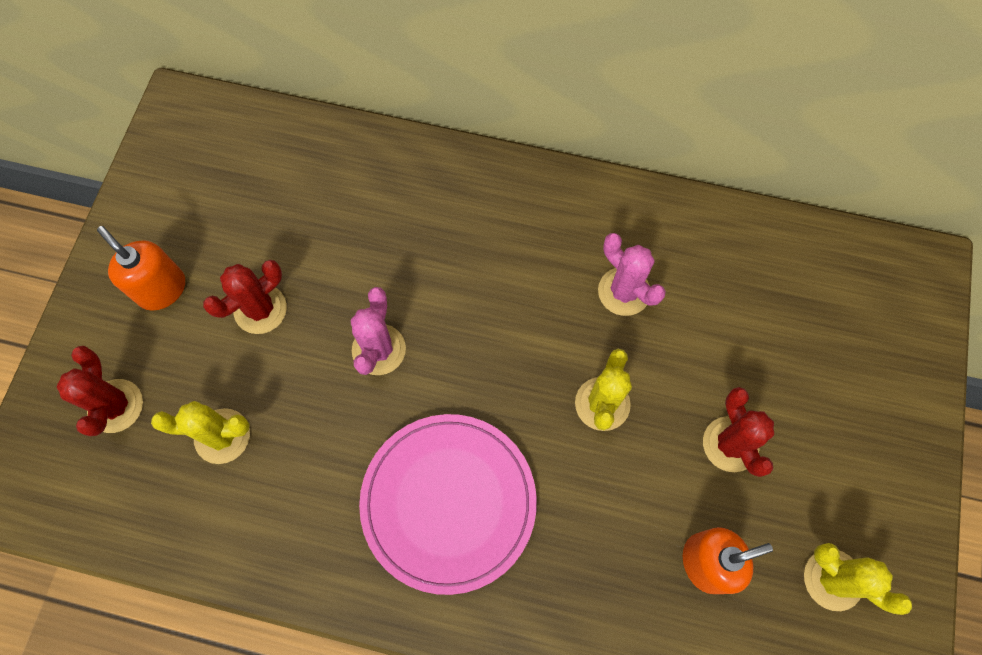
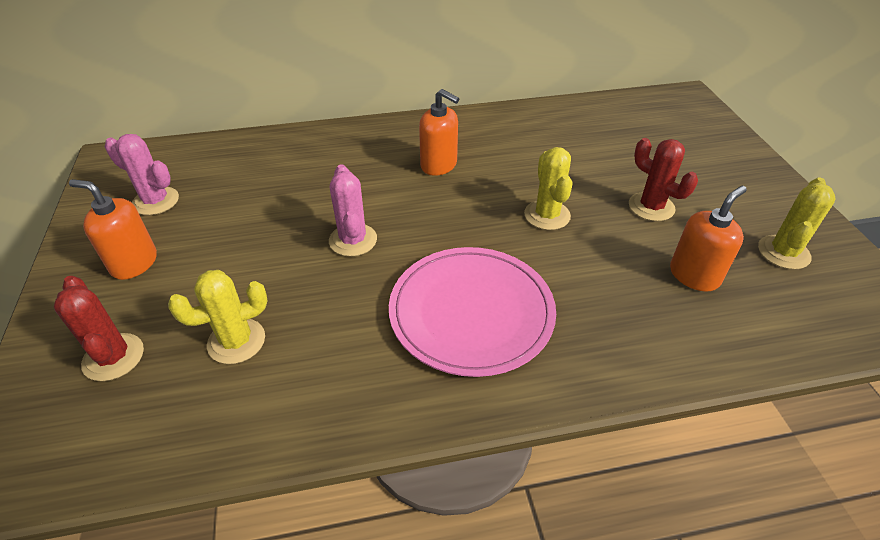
camera: 25 degrees left, 25 degrees down
(260, 309) = (235, 248): red cactus -> none
(525, 268) = (439, 165): none -> orange soap dispenser
(624, 291) = (516, 156): pink cactus -> pink cactus (155, 201)
(833, 579) = (783, 252): yellow cactus -> yellow cactus turned 75 degrees counterclockwise

